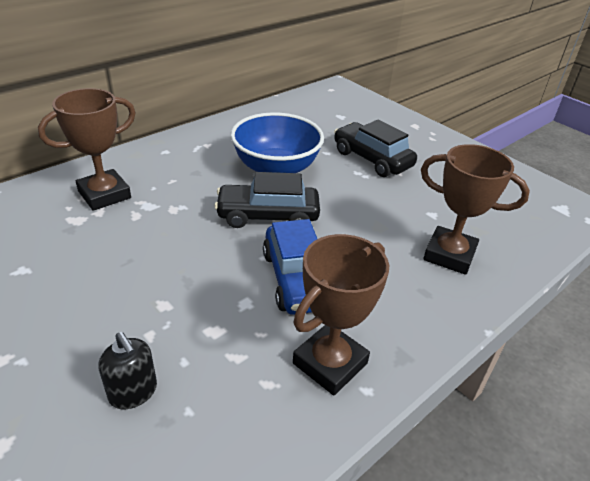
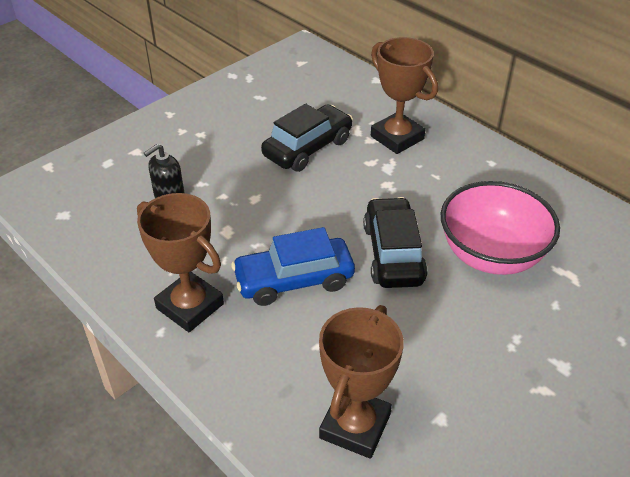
camera: 90 degrees right, 5 degrees up
(276, 169) = (491, 255): blue bowl -> pink bowl
(372, 159) = (560, 356): black car -> black car (307, 148)

